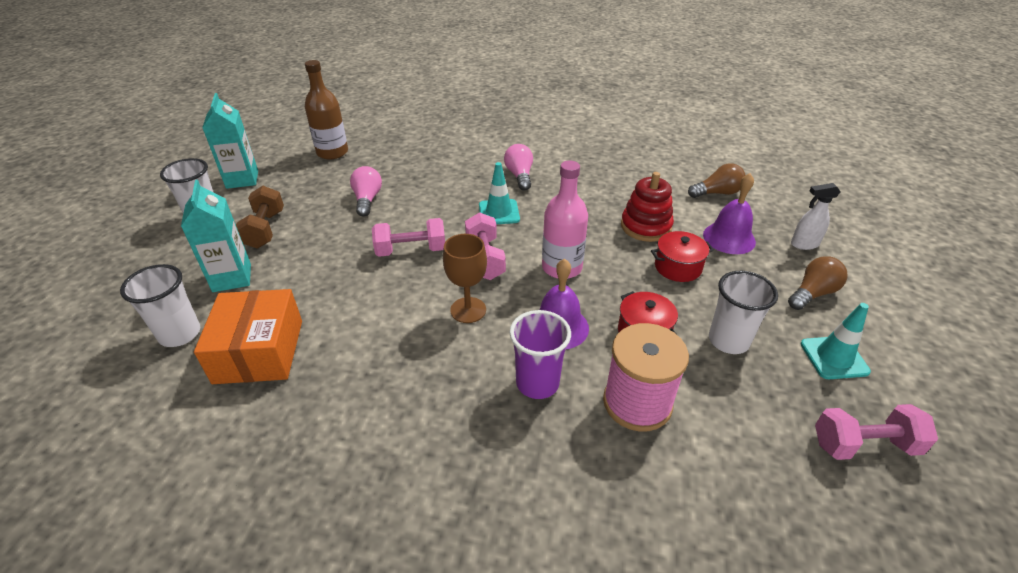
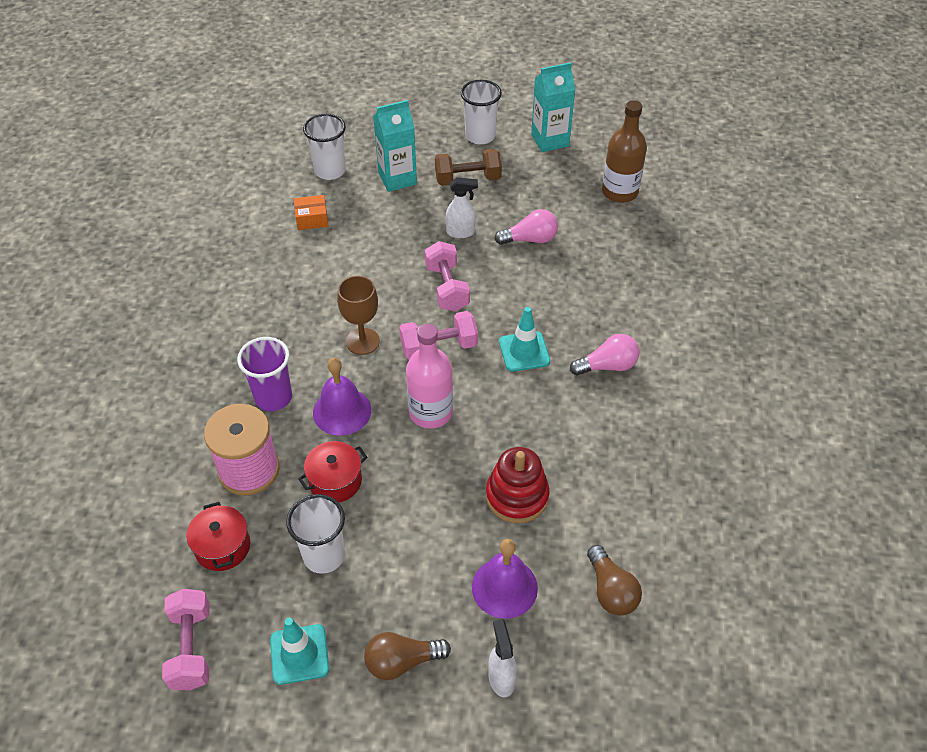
camera: 85 degrees right, 10 degrees up
(259, 351) = (312, 219): orange box -> orange box, size x0.49
(339, 238) = (461, 232): none -> white spray bottle
(678, 267) = (440, 522): red pot -> red pot (222, 547)
(812, 293) = (402, 661): brown light bulb -> brown light bulb turned 120 degrees clockwise

